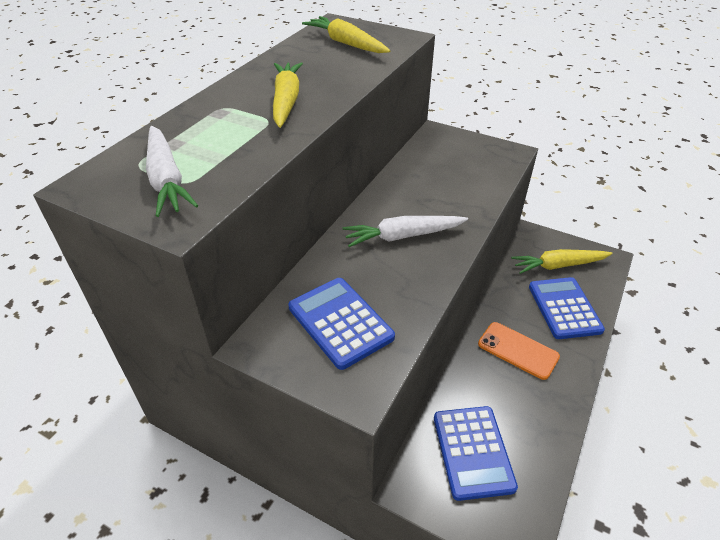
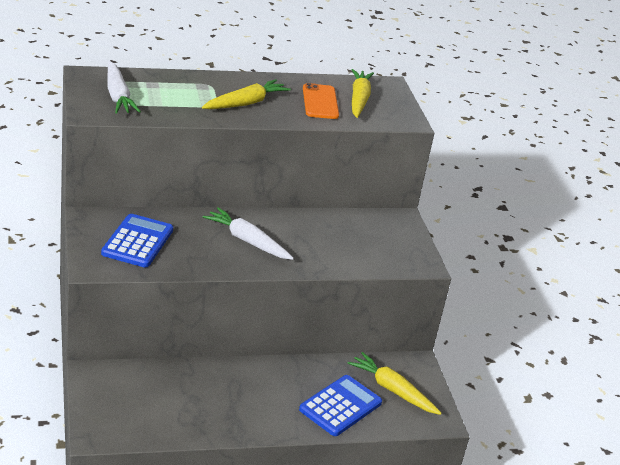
camera: 45 degrees right, 10 degrees down
(166, 179) = (118, 96): white carrot -> white carrot turned 45 degrees counterclockwise
(473, 452) = (145, 394): blue calculator -> none
(518, 350) = (263, 391): orange phone -> orange phone (320, 102)

